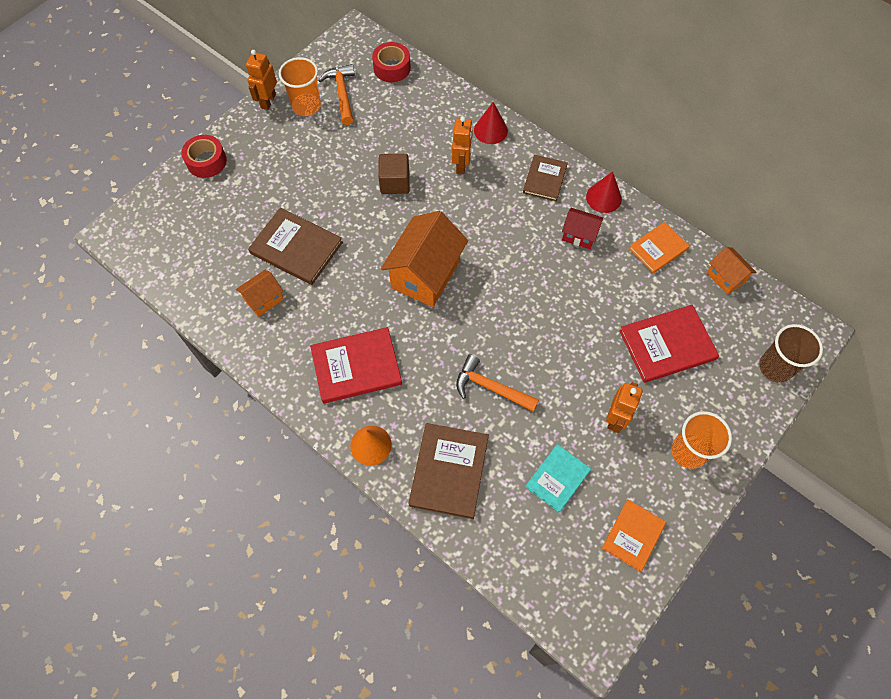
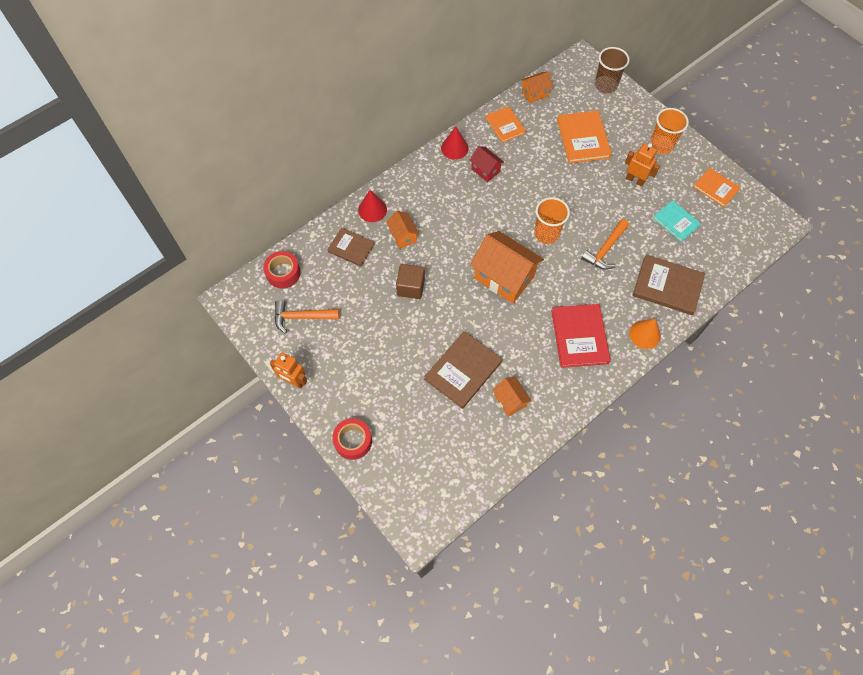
camera: 80 degrees left, 0 degrees up
(306, 106) = (308, 348): orange cup -> orange cup (546, 234)
(461, 165) = (403, 236): orange robot -> orange house
(544, 179) = (429, 182): brown book -> brown book (351, 248)
(579, 235) = (485, 170): red house -> red house turned 75 degrees counterclockwise
(667, 345) = (583, 139): red book -> orange book

